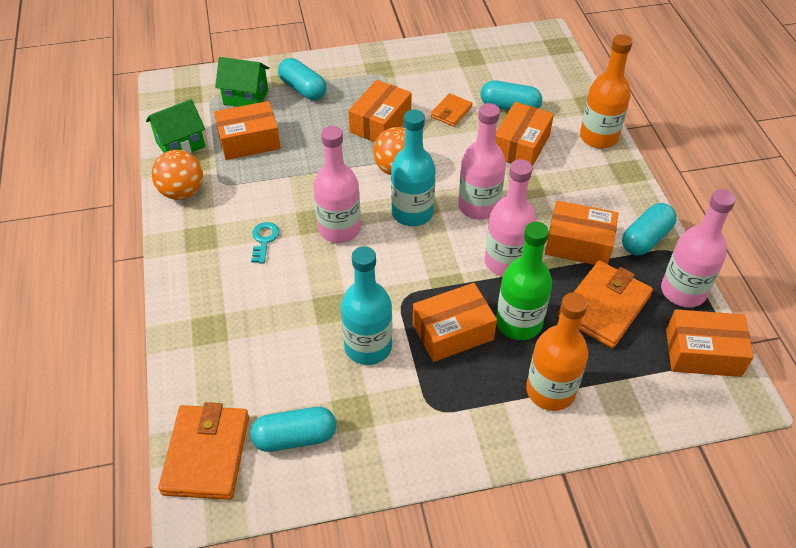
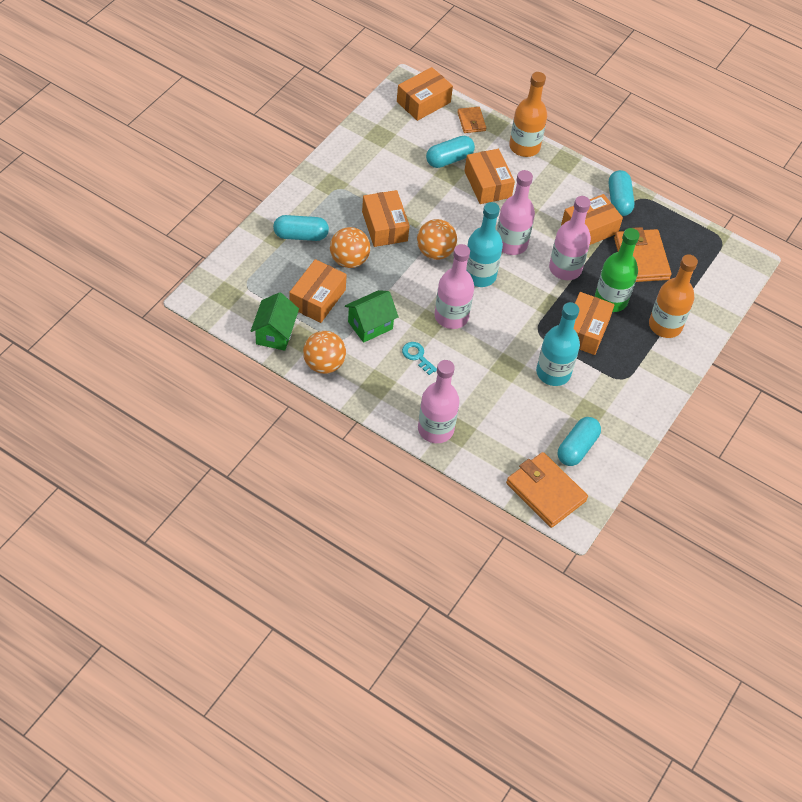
camera: 50 degrees left, 5 degrees up
(246, 97) = (270, 268): green house -> green house (370, 325)
(315, 129) = (349, 260): none -> orange ball
(451, 112) = (418, 187): orange wallet -> orange wallet (471, 121)
(683, 291) = (668, 220): pink bottle -> pink bottle (435, 429)
(703, 353) = (710, 250): orange box -> orange box (423, 102)

